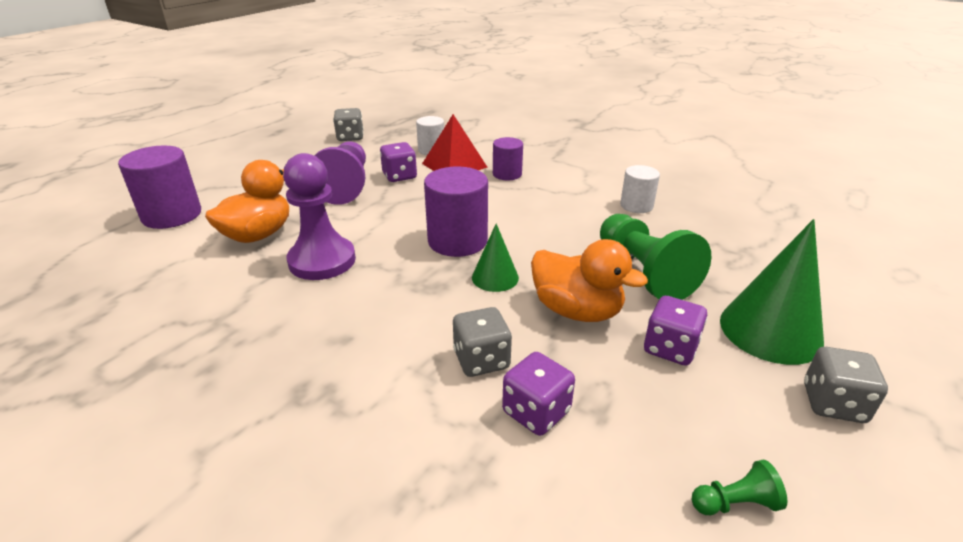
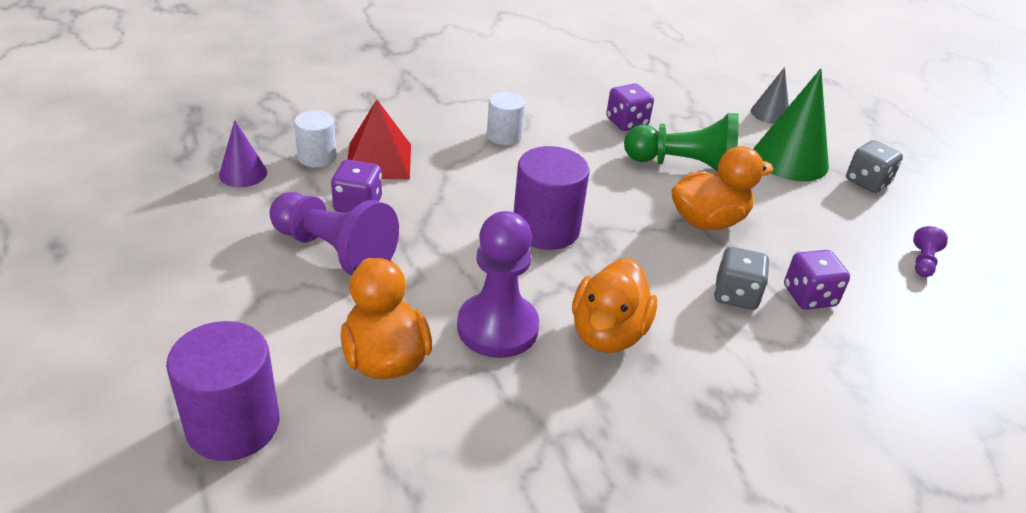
camera: 60 degrees left, 5 degrees up
(350, 137) = (185, 196): grey dice -> none
(358, 307) = (608, 333): none -> orange duck
(388, 141) = (243, 173): none -> purple cone
(495, 277) = (627, 237): green cone -> none
(507, 174) = (442, 141): purple cylinder -> none
(636, 206) = (582, 113): white cylinder -> white cylinder (504, 136)
(670, 348) = (781, 206): purple dice -> purple dice (627, 122)
(735, 503) = (923, 262): green pawn -> purple pawn
(834, 293) = (770, 113): none -> grey cone

